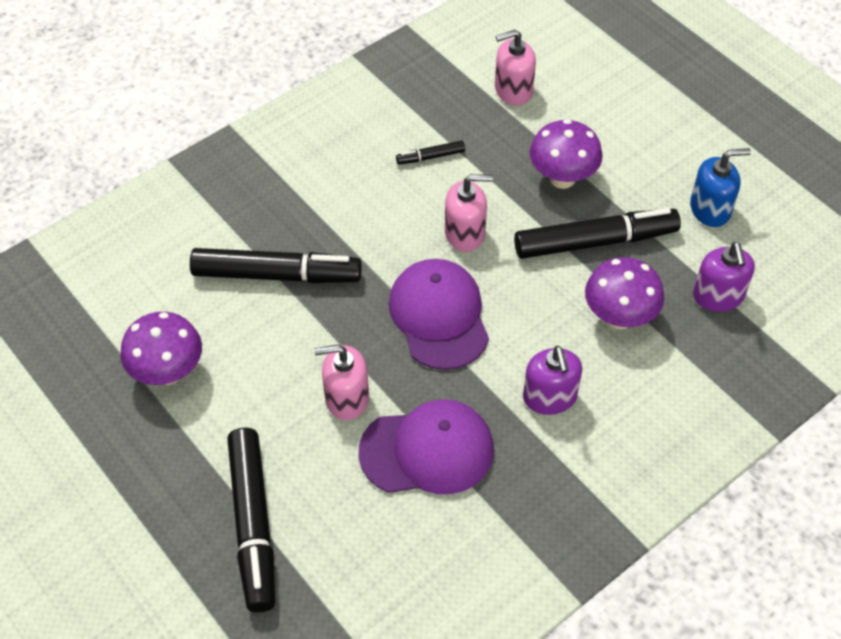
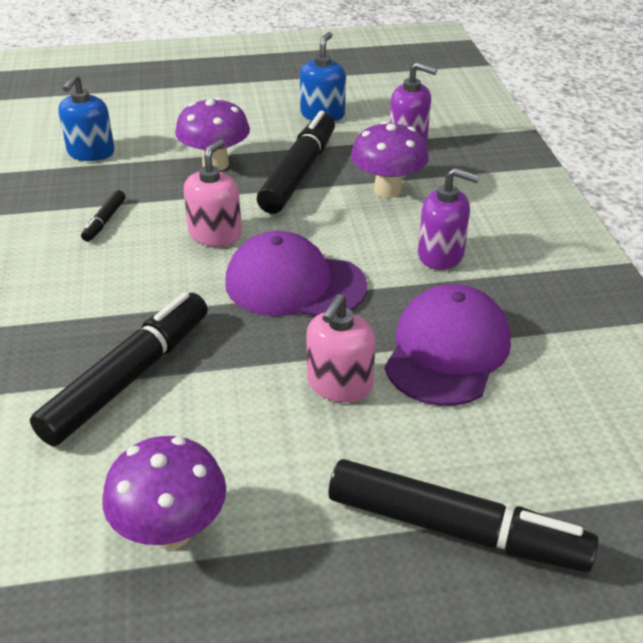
camera: 60 degrees left, 15 degrees down
(513, 90) = (91, 152): pink soap dispenser -> blue soap dispenser

